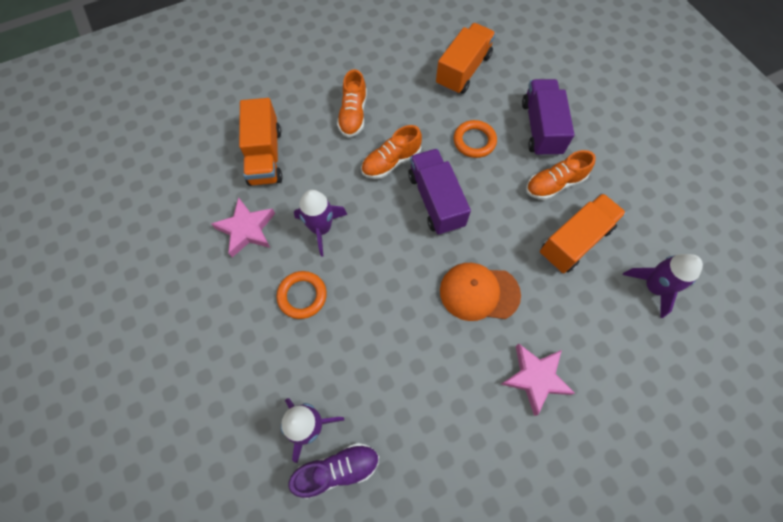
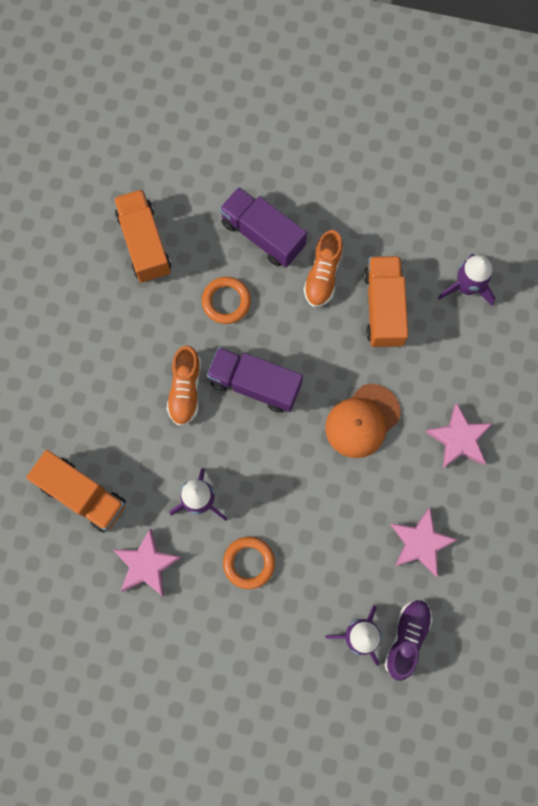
camera: 50 degrees left, 10 degrees up
(353, 115) = (106, 382): orange shoe -> none
(425, 416) = (420, 543): none -> pink star

